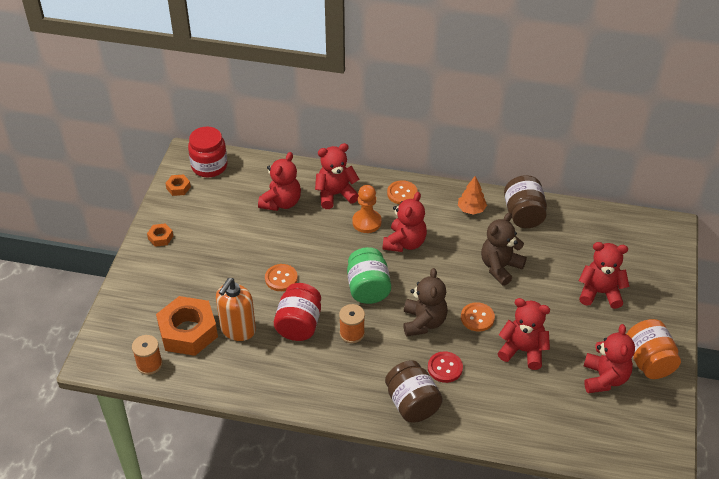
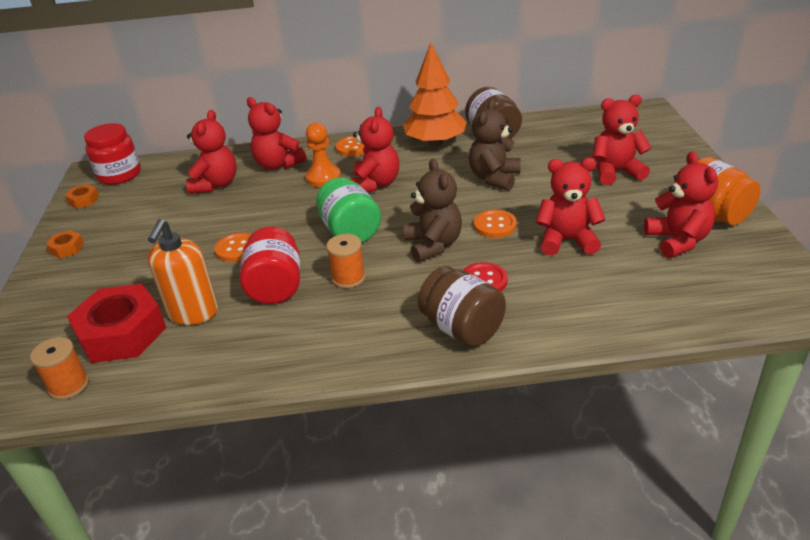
camera: 15 degrees left, 10 degrees down
(188, 332) = (122, 333): orange nut -> red nut
(335, 195) = (278, 164): red teddy bear -> red teddy bear turned 105 degrees counterclockwise
(471, 209) = (435, 142): orange tree -> orange tree, size x1.88

